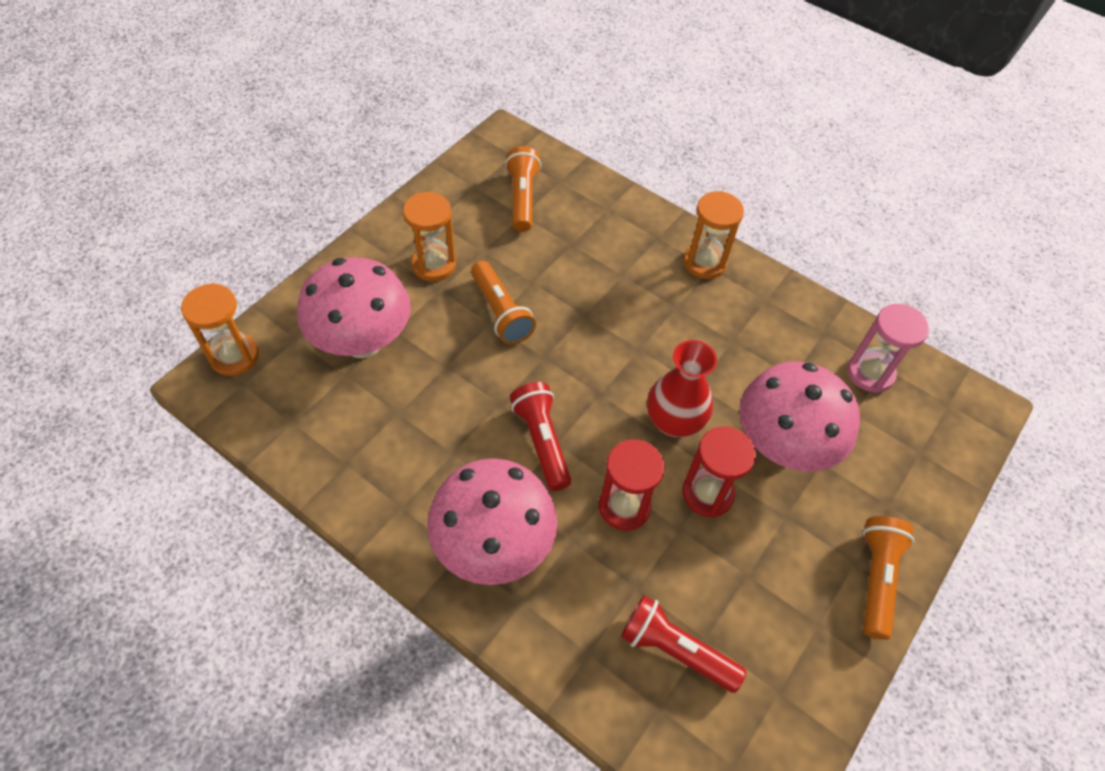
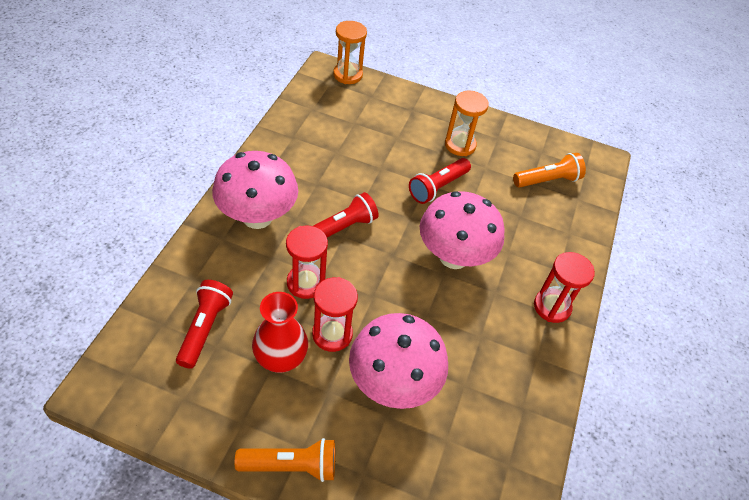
camera: 70 degrees right, 5 degrees down
(363, 342) = (382, 125): pink mushroom -> pink mushroom (453, 256)
(500, 312) = (437, 187): orange flashlight -> red flashlight
(674, 421) = (387, 304): red vase -> red vase (280, 358)
(704, 263) = (552, 307): orange hourglass -> red hourglass
(870, 373) = (496, 451): pink hourglass -> none

